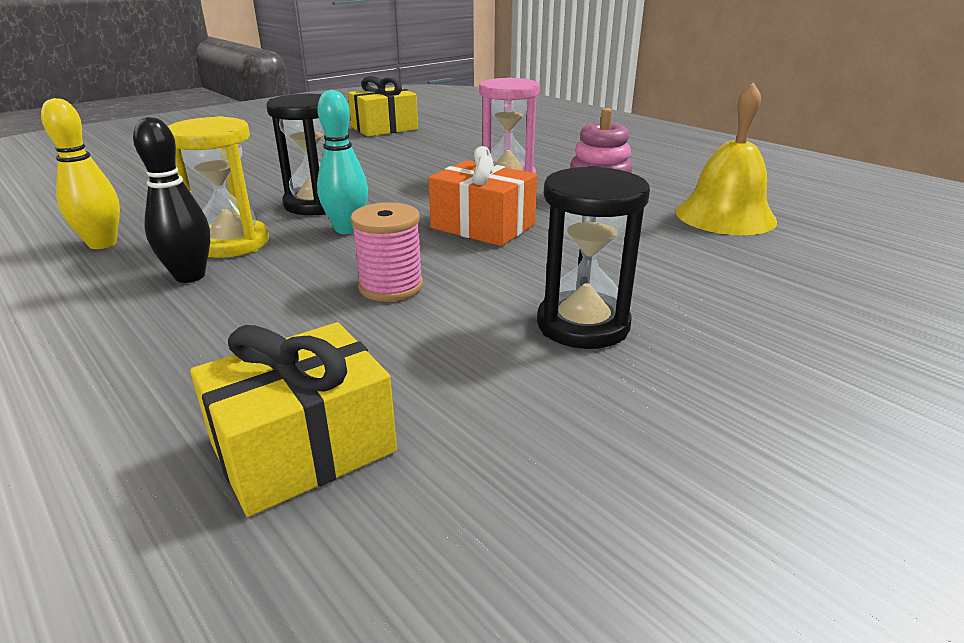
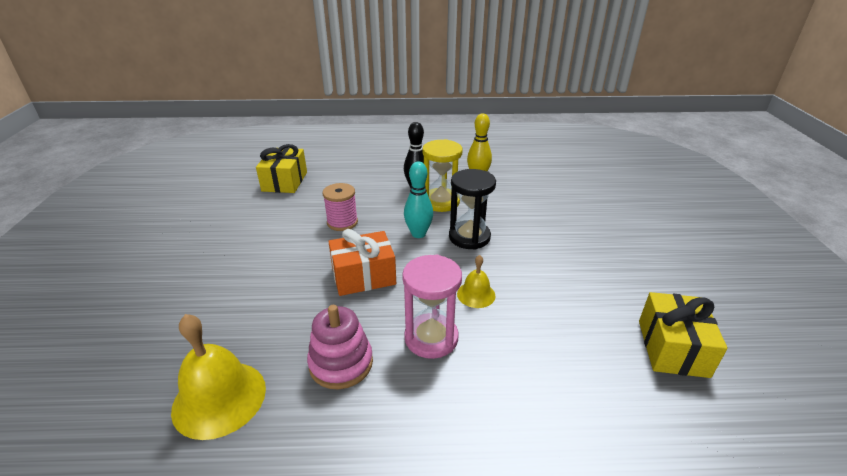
camera: 130 degrees right, 5 degrees up
(421, 178) = (476, 294): none -> yellow bell
(583, 325) = (246, 249): black hourglass -> none

